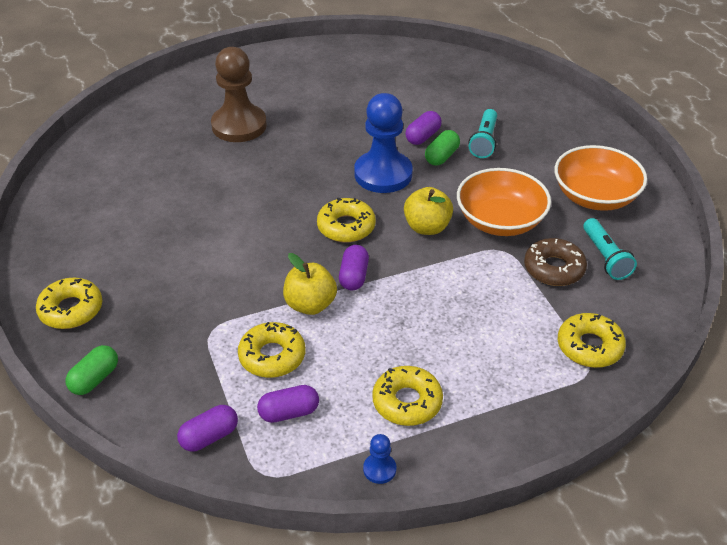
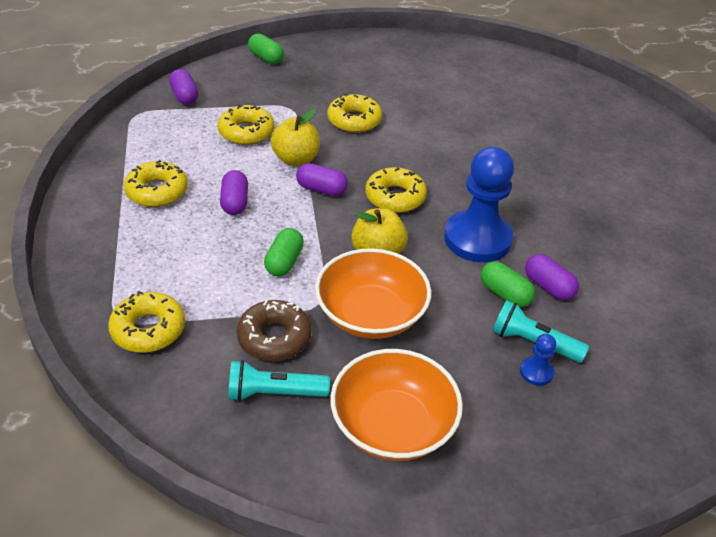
camera: 100 degrees right, 0 degrees up
(71, 310) = (340, 53): yellow donut -> yellow donut (354, 120)
(239, 125) = (578, 154): brown pawn -> none
(289, 412) = (184, 132): purple capsule -> purple capsule (235, 202)
(379, 469) = (102, 165): blue pawn -> blue pawn (536, 372)
(466, 281) = (284, 262): none -> green capsule

